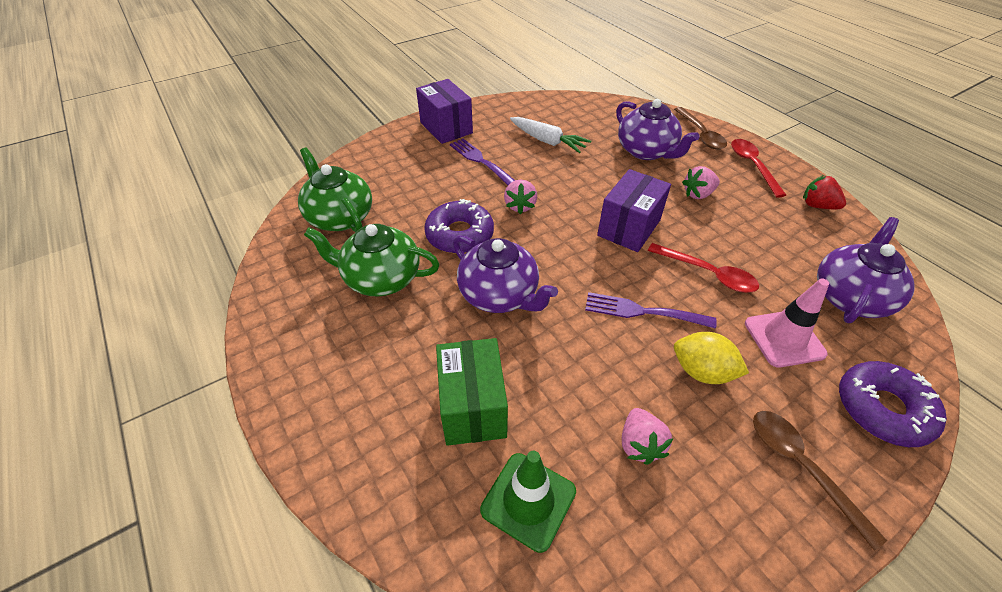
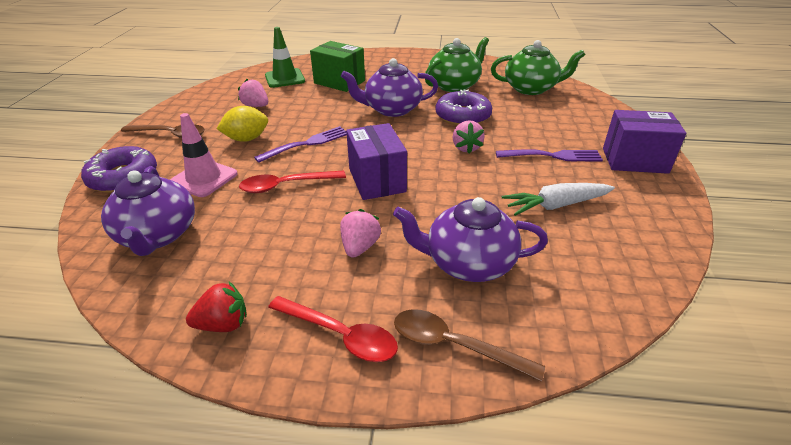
camera: 130 degrees right, 10 degrees down
(520, 206) = (466, 148): pink strawberry -> pink strawberry turned 135 degrees counterclockwise

